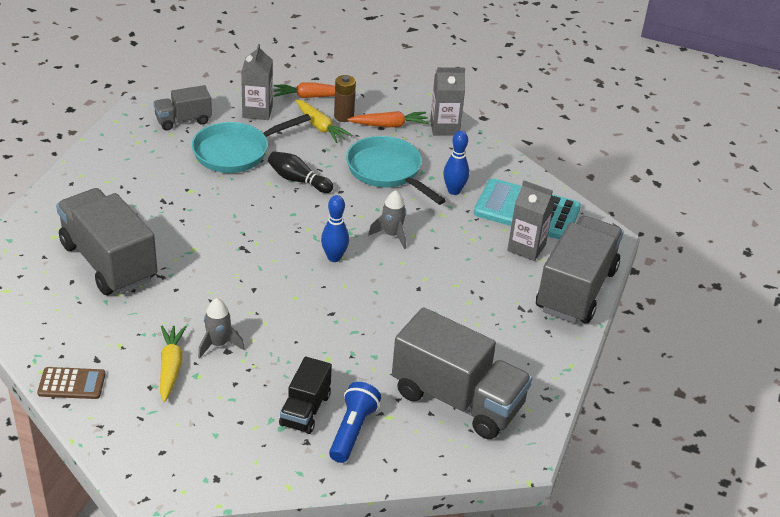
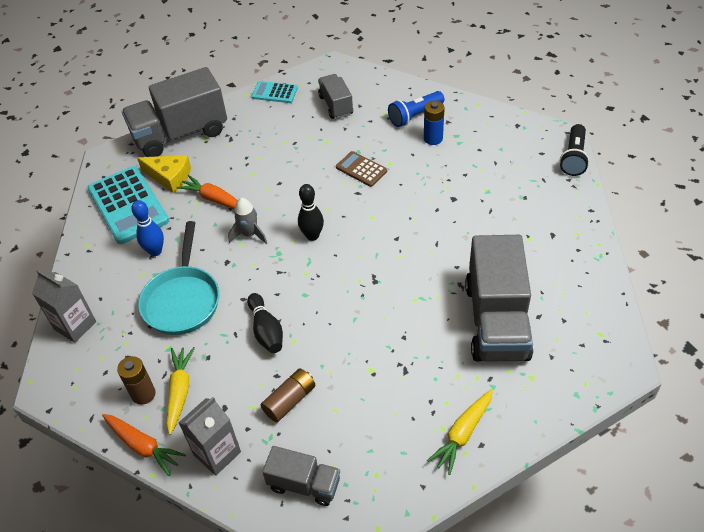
camera: 135 degrees left, 10 degrees up
(72, 384) = (580, 223): brown calculator -> brown calculator (361, 169)
(118, 463) = (573, 158): none -> black flashlight
(171, 367) = (501, 204): yellow carrot -> yellow carrot (462, 434)
(218, 344) = (456, 206): grey rocket -> none
(236, 152) = (290, 400): turquoise pan -> brown battery
(305, 410) = (433, 138): black truck -> blue battery
(334, 257) = (312, 236): blue bowling pin -> black bowling pin
(389, 125) = (117, 356): orange carrot -> orange carrot (214, 199)
(457, 399) = (336, 105): grey truck -> grey truck, size x0.53
(526, 248) = (169, 177): grey carton -> yellow cheese
(544, 382) = (274, 93): none -> turquoise calculator

